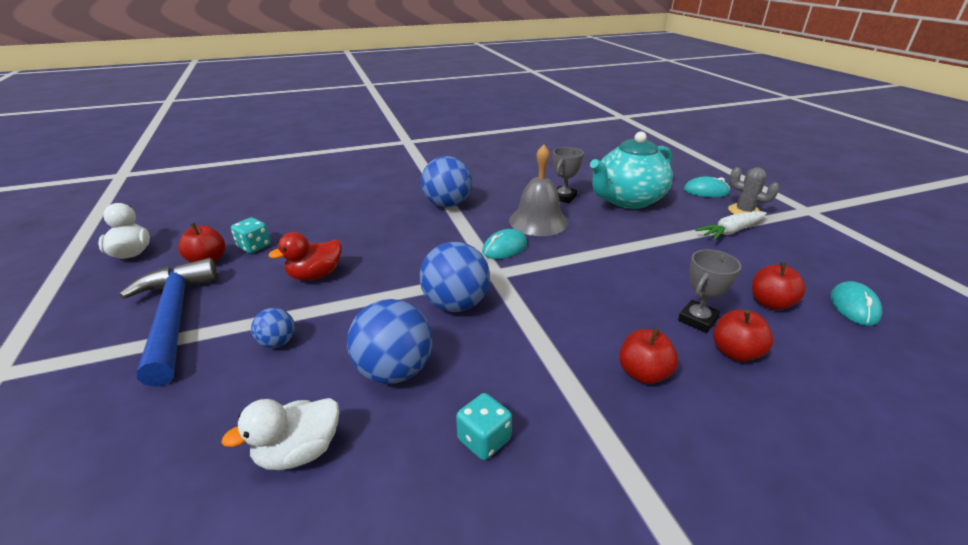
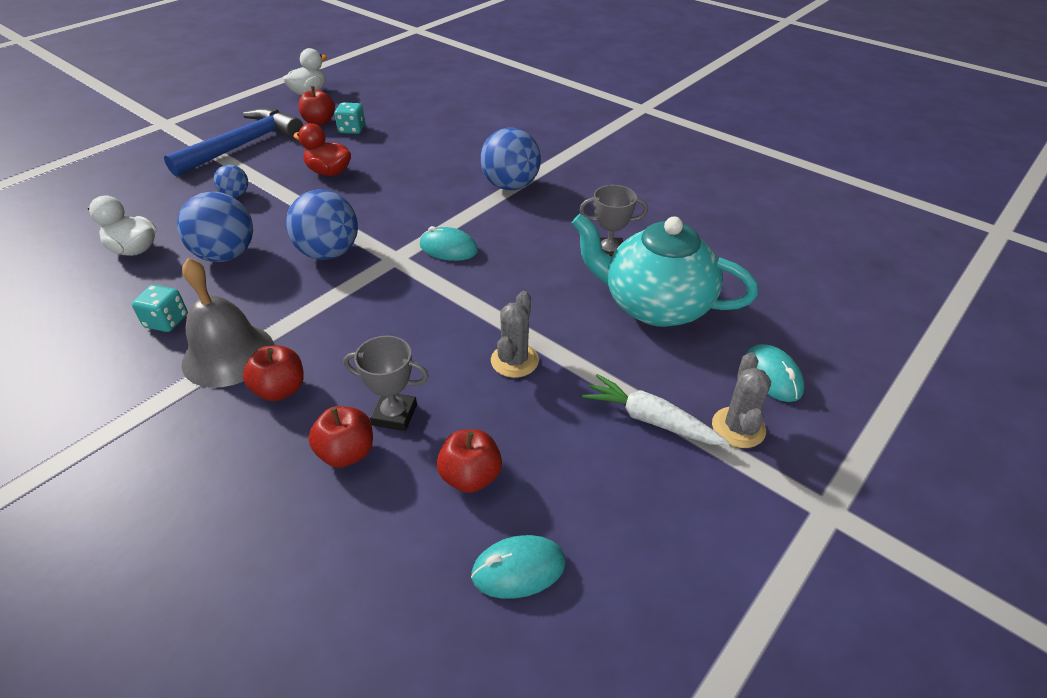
camera: 60 degrees right, 10 degrees up
(538, 221) = (527, 252): grey bell -> grey bell (228, 355)
(657, 257) = (514, 361): none -> grey cactus

